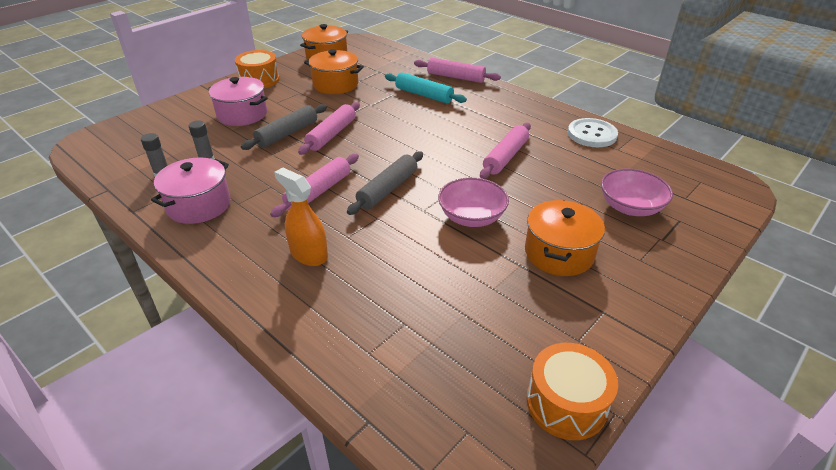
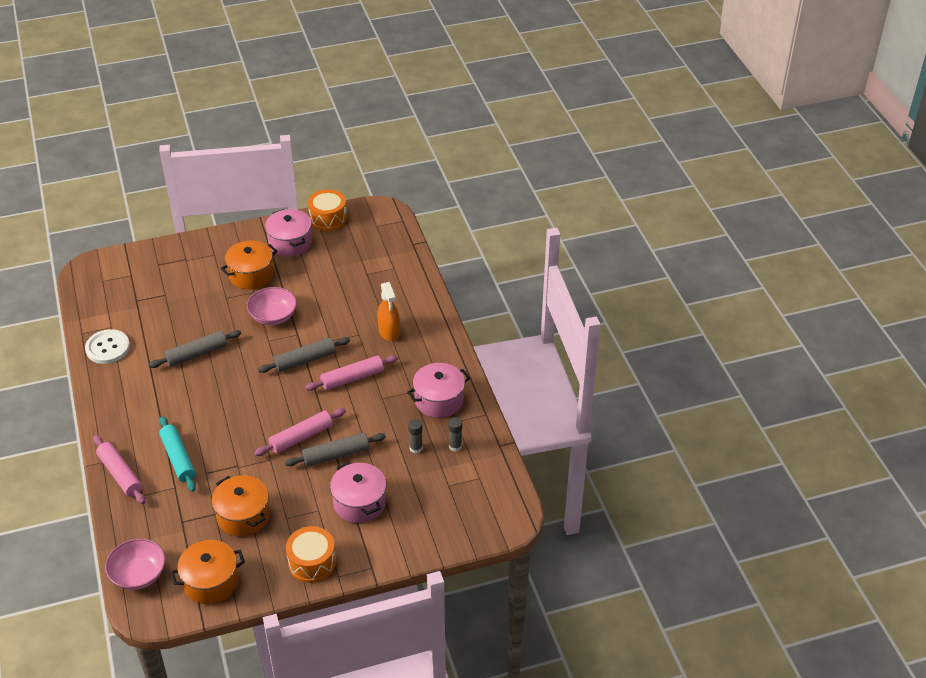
camera: 150 degrees left, 5 degrees up
(505, 157) = (196, 354): pink rolling pin -> grey rolling pin
(569, 323) = (290, 243): none -> pink pot
(630, 207) = (172, 283): pink bowl -> pink bowl (138, 575)

